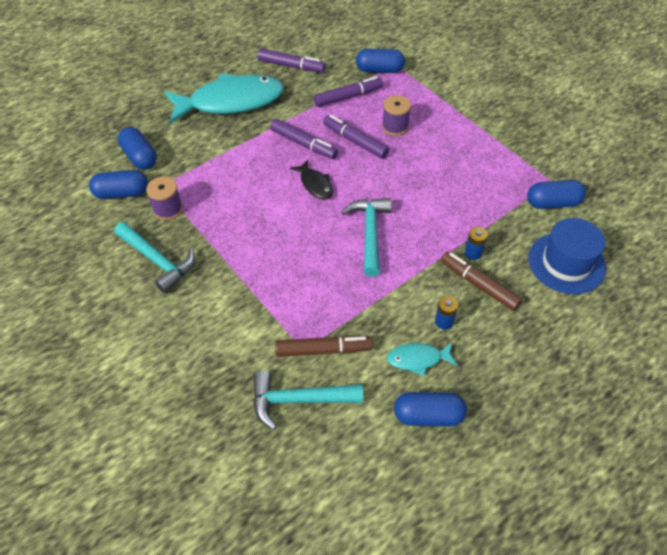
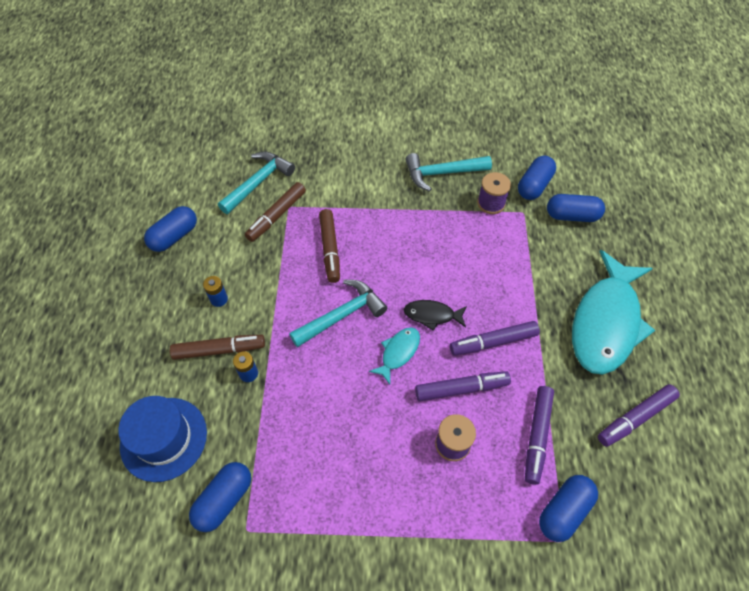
camera: 130 degrees right, 5 degrees up
(319, 283) = (330, 249): none -> brown marker
(370, 233) = (342, 315): turquoise hammer -> turquoise hammer turned 75 degrees counterclockwise
(417, 359) = (212, 261): turquoise fish -> turquoise fish (398, 352)

